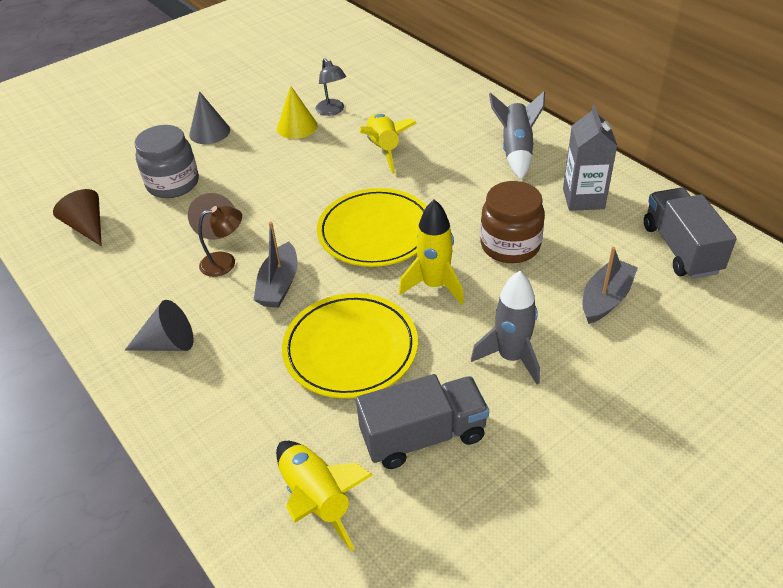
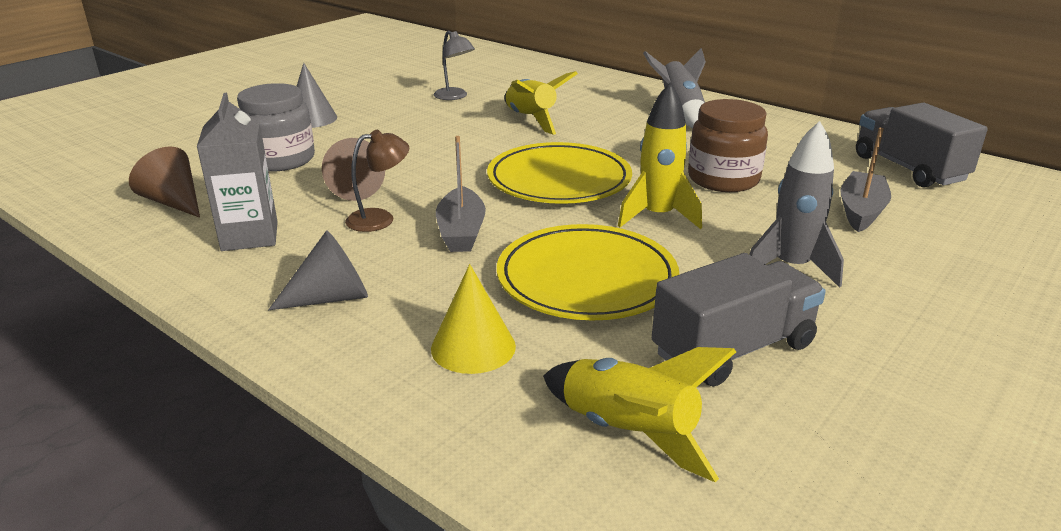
camera: 15 degrees left, 15 degrees down
(297, 127) = (418, 109): yellow cone -> yellow cone (473, 347)
(583, 198) = (777, 141): grey carton -> grey carton (250, 236)

